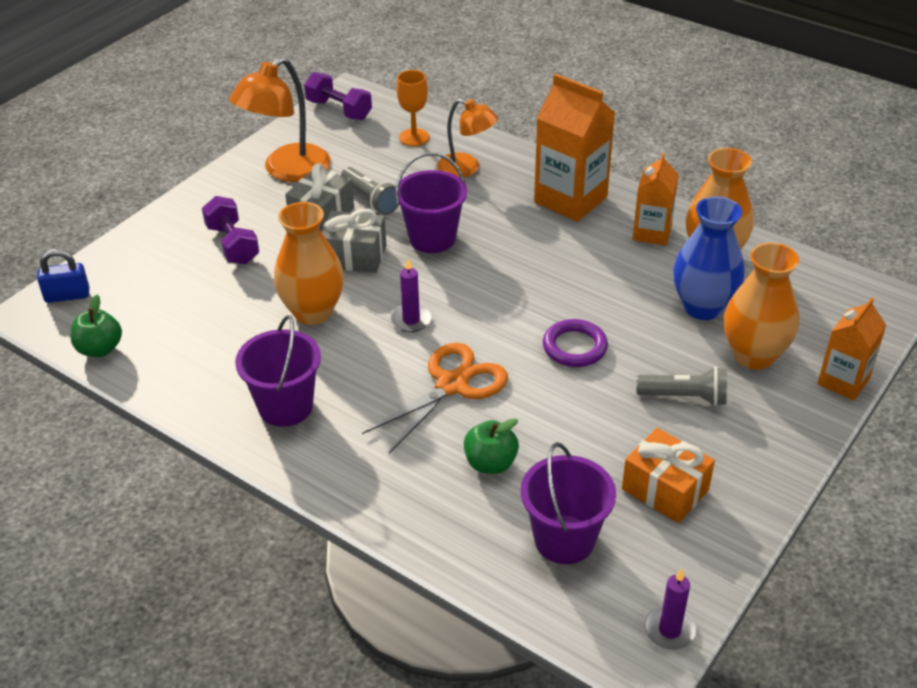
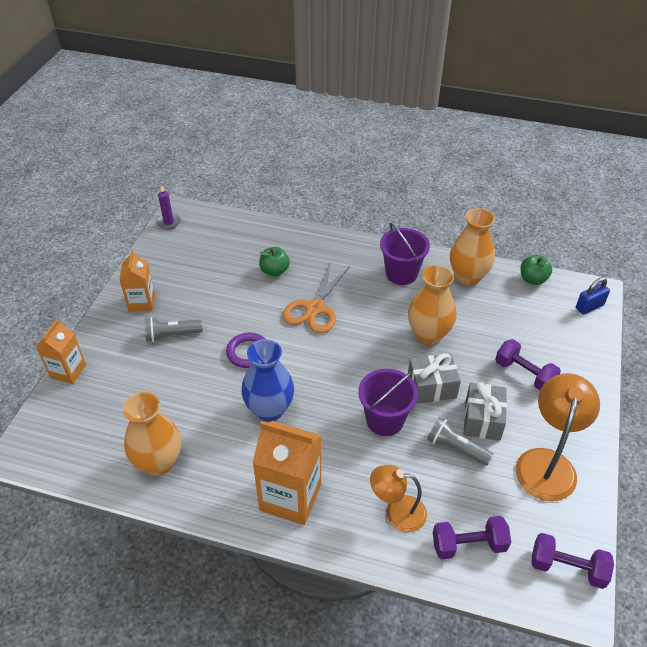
camera: 160 degrees right, 5 degrees up
(411, 320) = (362, 345): purple candle -> none
(414, 137) = (468, 545): orange goblet -> purple dumbbell
(564, 539) = (225, 246): purple bucket -> none
(652, 233) = (212, 475): orange carton -> orange carton (142, 302)
(665, 490) = (177, 279): orange gift -> none
(702, 307) = (164, 408): blue vase -> blue vase (269, 409)
(753, 355) = (127, 376): orange vase -> orange vase (468, 277)

